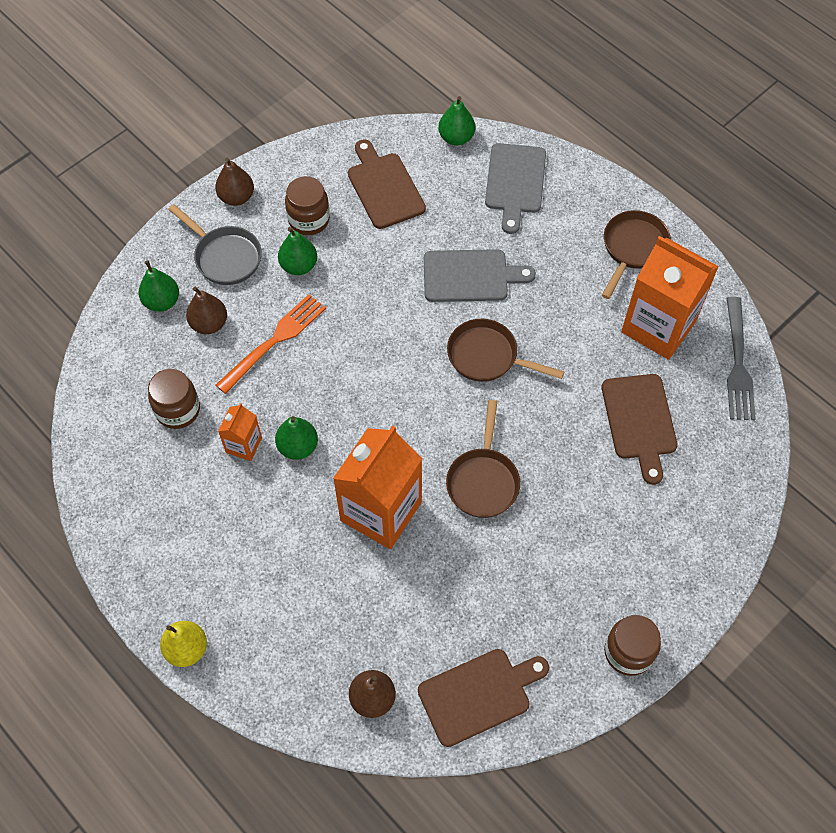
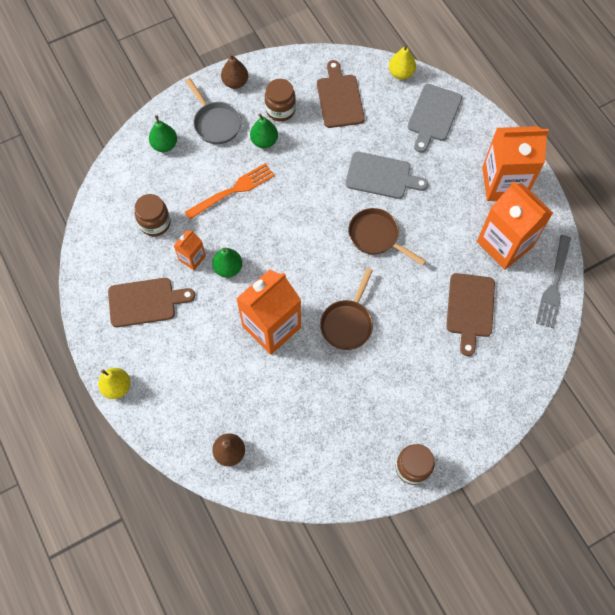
camera: 15 degrees right, 5 degrees up
(209, 324) = (192, 168): brown pear -> none
(456, 138) = (401, 73): green pear -> yellow pear
(479, 695) = (301, 469): brown cutting board -> brown cutting board (145, 302)
(633, 248) = (503, 183): brown pan -> orange carton

